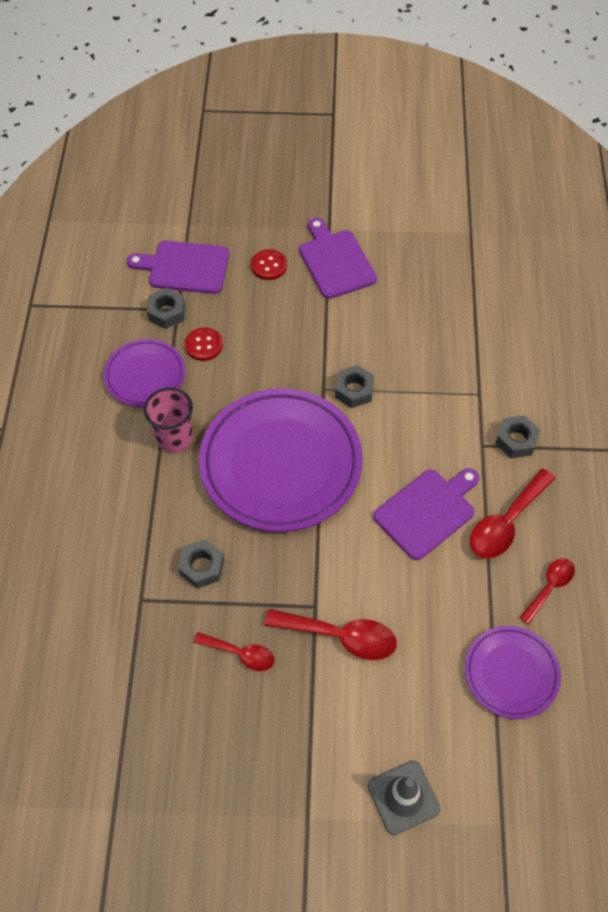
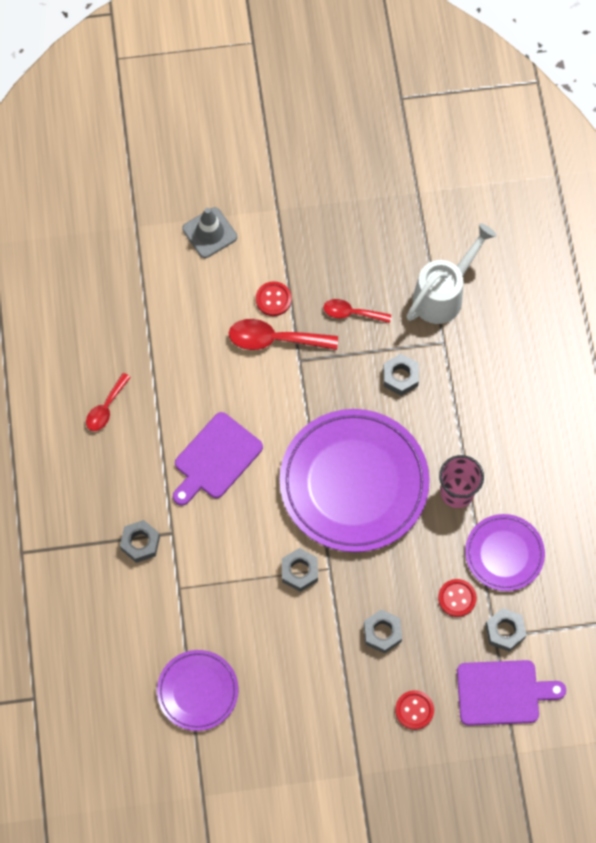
camera: 170 degrees right, 10 degrees up
(123, 658) = (443, 294): none -> white watering can
(283, 328) = (382, 633): none -> grey nut
(333, 688) = (273, 299): none -> red button
(335, 261) = (344, 728): purple cutting board -> none
(506, 523) = (145, 459): red spoon -> none
(511, 673) = (135, 333): purple plate -> purple plate (198, 691)

